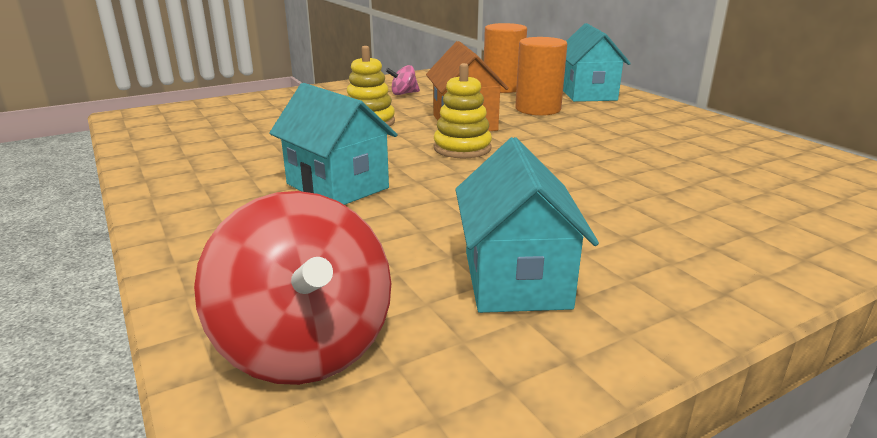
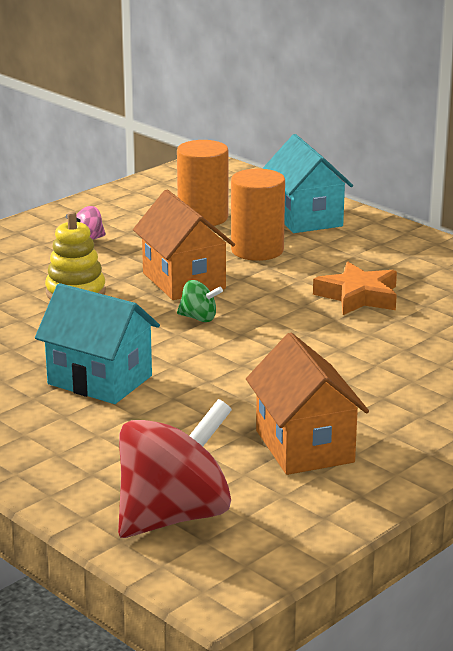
camera: 15 degrees left, 0 degrees up
(305, 347) = (174, 516): red spinning top -> red spinning top turned 90 degrees counterclockwise
(462, 148) = (199, 318): yellow stacking toy -> green spinning top
(516, 279) = (304, 446): turquoise house -> orange house
(620, 146) = (358, 296): none -> orange star

